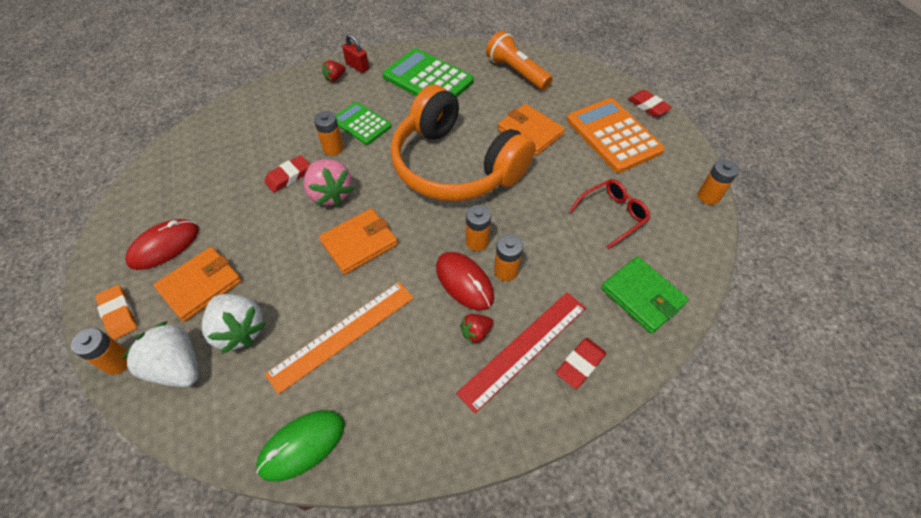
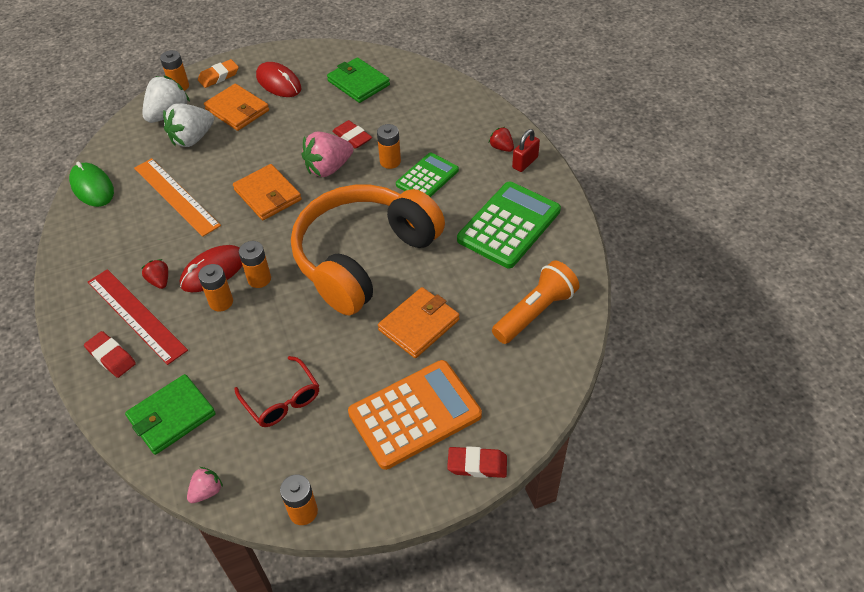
camera: 90 degrees right, 5 degrees down
(199, 173) = (358, 83): none -> green wallet
(648, 106) = (477, 465): red eraser -> red eraser turned 45 degrees clockwise
(708, 260) = (207, 491): none -> pink strawberry

